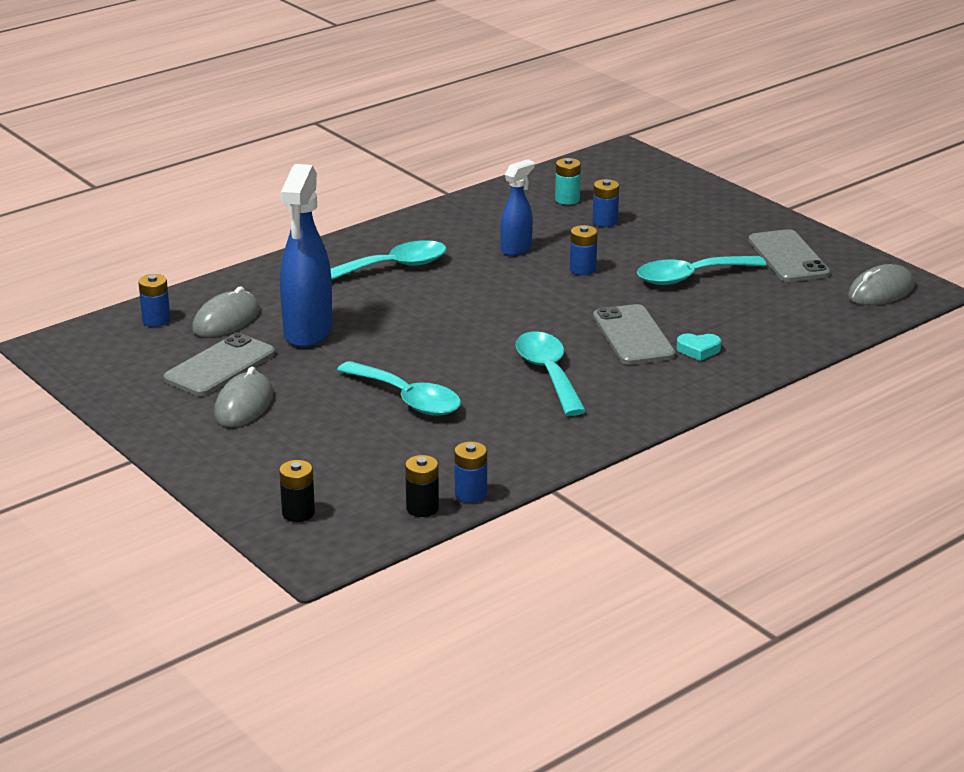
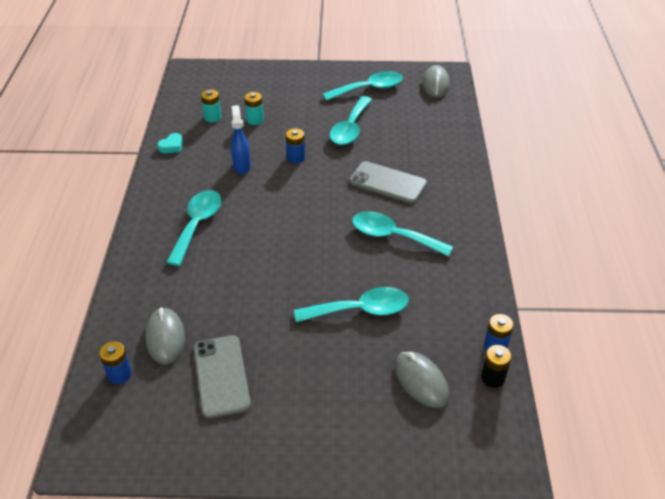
camera: 50 degrees left, 15 degrees up
(243, 405) = (285, 393): grey mouse -> grey mouse (421, 381)
(298, 513) = (447, 443): black battery -> none
(308, 333) = (229, 308): blue spray bottle -> none
(605, 221) = (255, 120): blue battery -> turquoise battery
(698, 350) = (428, 170): turquoise heart -> turquoise heart (172, 146)
(788, 257) = (369, 89): grey phone -> turquoise spoon

